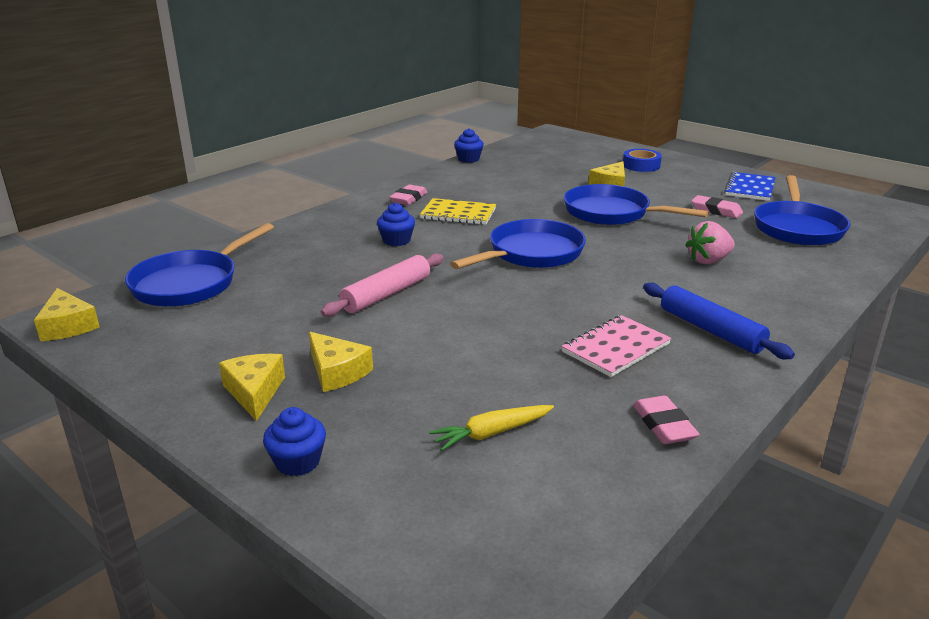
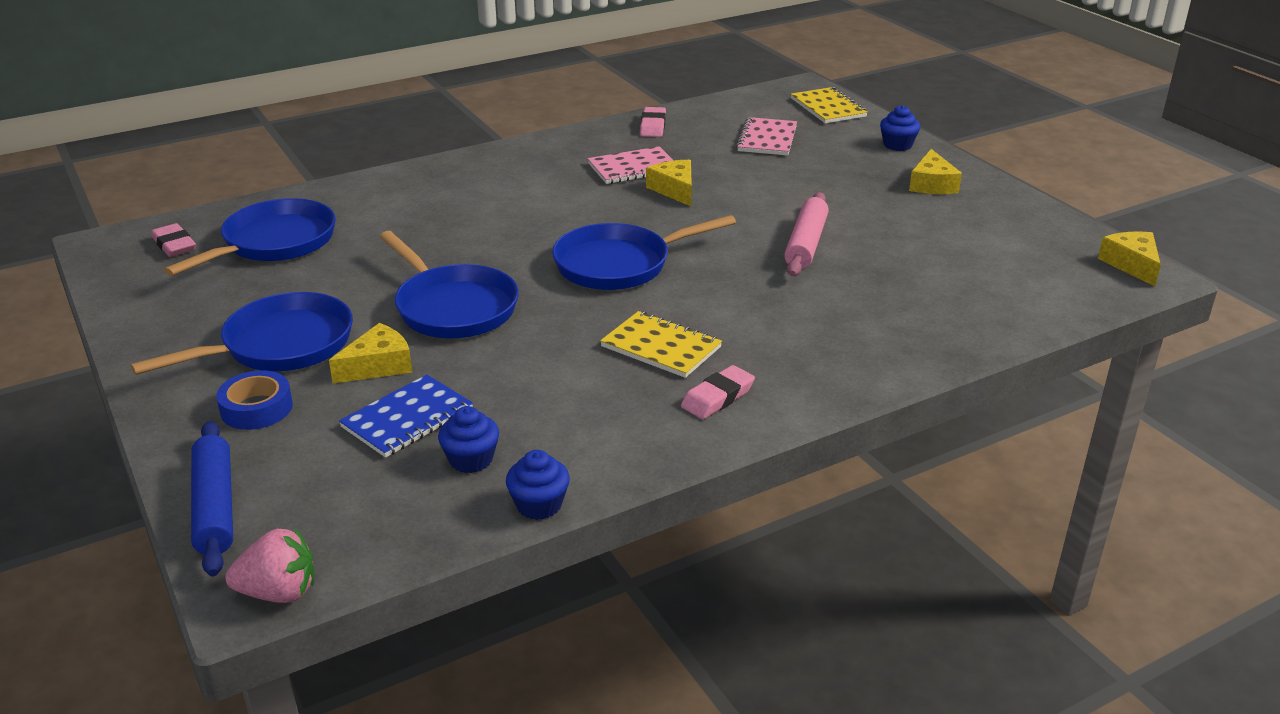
camera: 160 degrees left, 5 degrees up
(190, 283) = (1025, 294): blue pan -> blue pan (280, 345)
(337, 372) = (866, 187): yellow cheese -> yellow cheese (674, 190)
(386, 294) = (806, 244): pink rolling pin -> pink rolling pin turned 45 degrees counterclockwise
(396, 240) = (769, 313): blue cupcake -> blue cupcake (471, 459)
(427, 544) = (828, 108): none -> yellow notebook
(492, 433) = (767, 139): yellow carrot -> pink notebook
(708, 261) = (443, 223): pink strawberry -> pink strawberry (279, 592)
(711, 330) = (541, 167): blue rolling pin -> blue rolling pin (215, 507)
(716, 211) = (316, 285): pink eraser -> pink eraser (174, 245)
(749, 188) = (196, 317): blue notebook -> blue notebook (407, 418)

